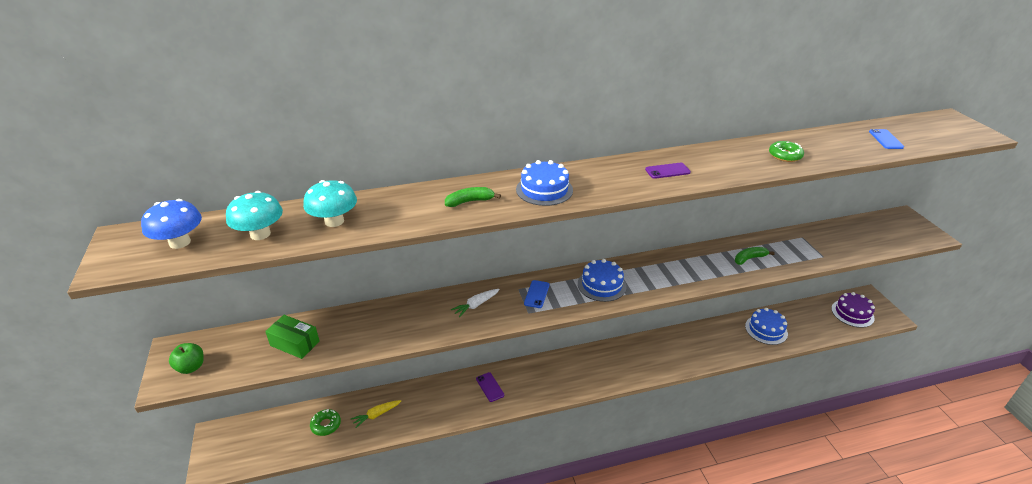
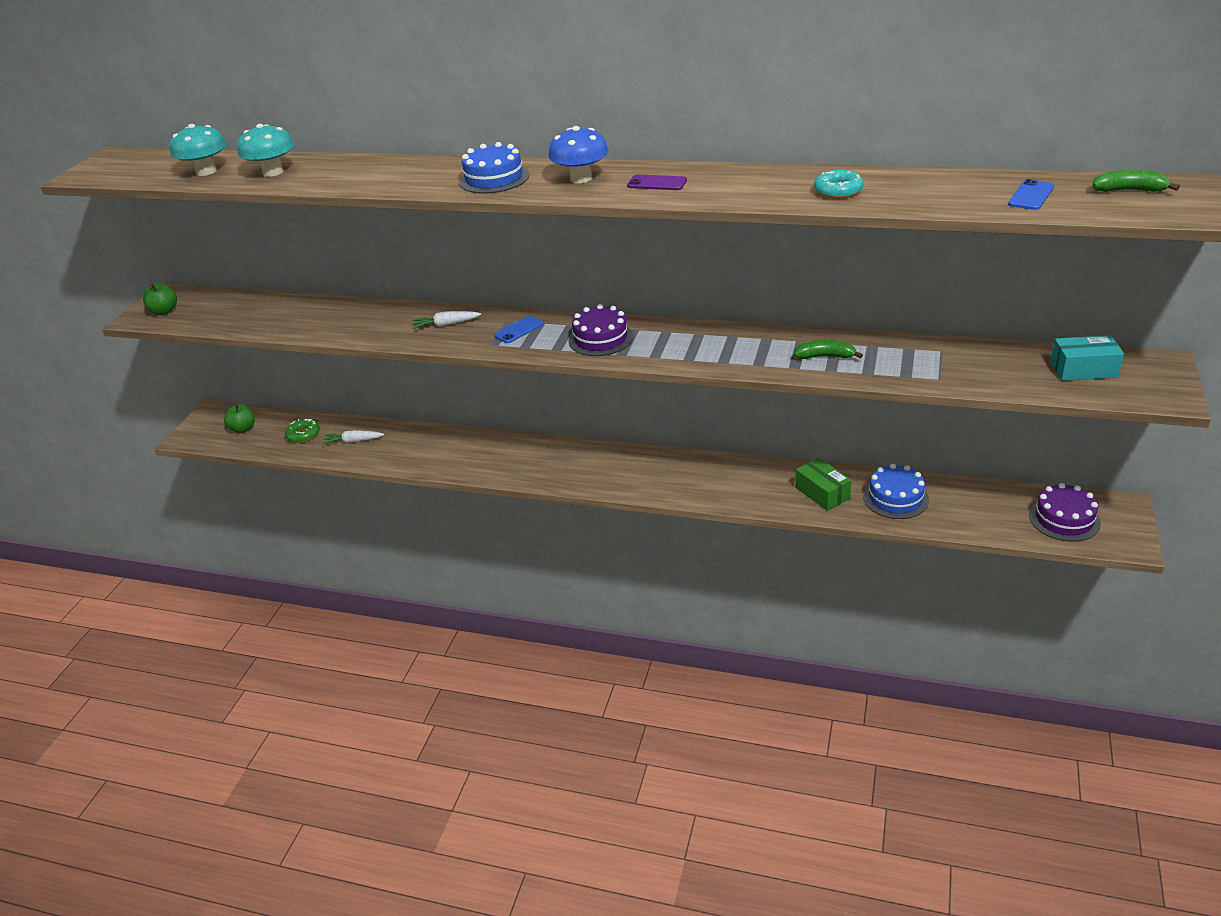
camera: 35 degrees right, 0 degrees up
(180, 242) = (145, 167): blue mushroom -> blue mushroom (581, 178)
(262, 439) = (243, 429): none -> green apple
(295, 343) = (256, 315): green box -> green box (822, 493)
(376, 415) = (353, 441): yellow carrot -> white carrot
(470, 201) = (408, 177): green banana -> green banana (1129, 190)
(490, 387) = (484, 452): purple phone -> none
(601, 285) = (600, 338): blue cake -> purple cake
(785, 155) = (838, 191): green donut -> turquoise donut
(879, 230) = (1083, 369): none -> turquoise box

